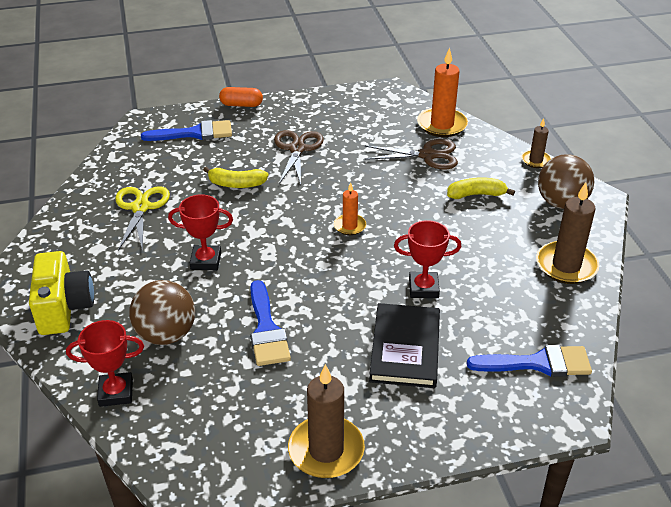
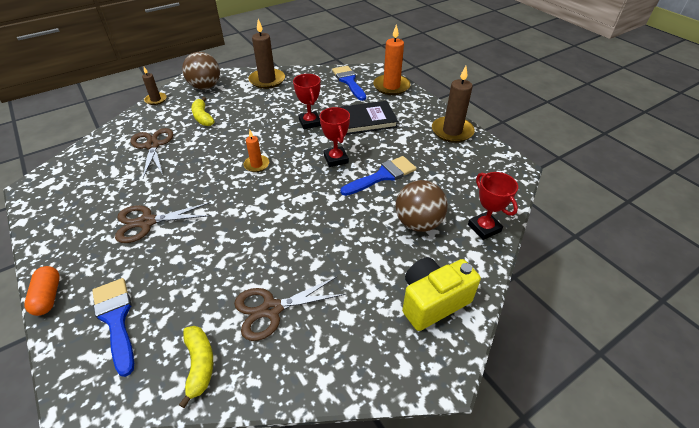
camera: 110 degrees left, 5 degrees up
(140, 208) = (271, 309): yellow scissors -> brown scissors
(206, 261) = (329, 230): red trophy -> red trophy (336, 159)
(236, 184) = (214, 247): yellow banana -> yellow banana (199, 364)
(442, 125) = (104, 146): orange candle -> orange candle (391, 86)

